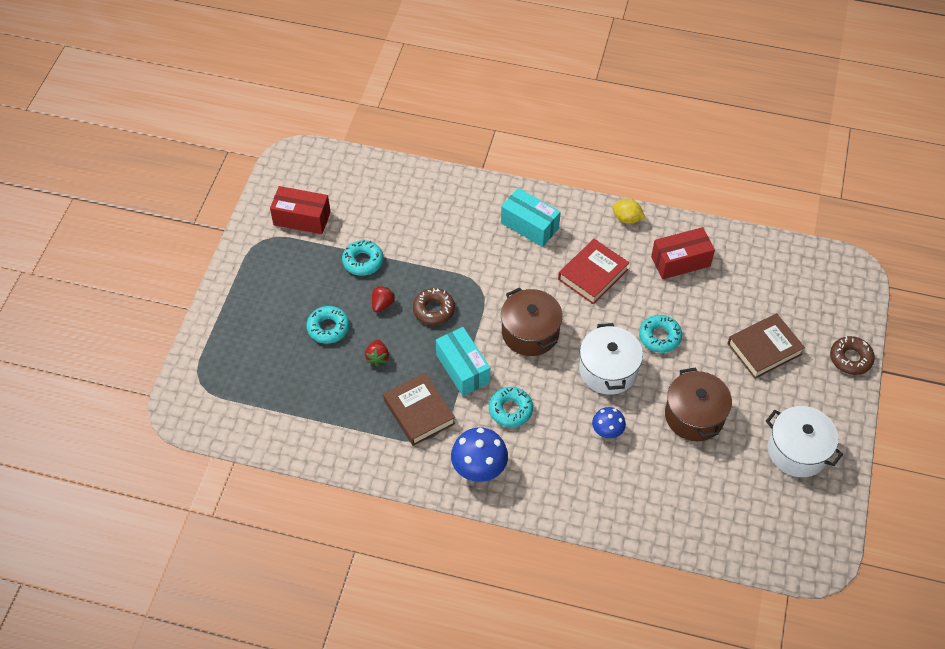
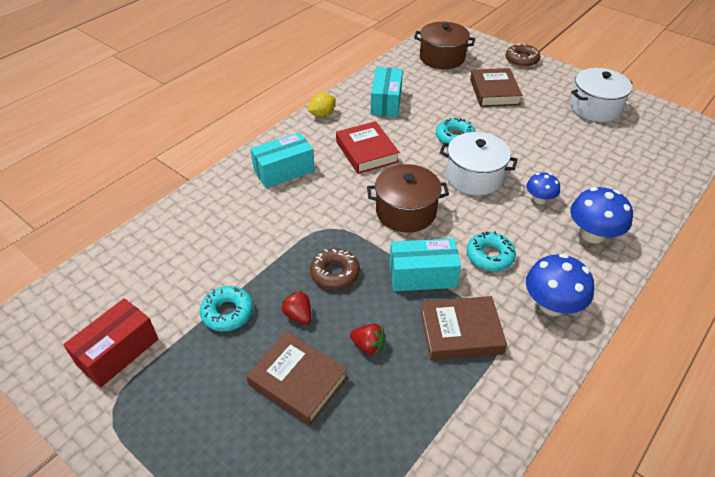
camera: 65 degrees left, 10 degrees down
(328, 328) = (298, 381): turquoise donut -> brown book
(582, 483) = (592, 234): none -> blue mushroom
(680, 261) = (386, 102): red box -> turquoise box
(694, 416) = (543, 145): brown pot -> brown pot (442, 58)

